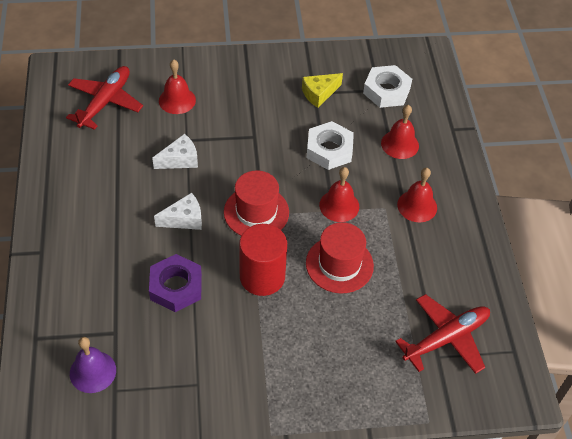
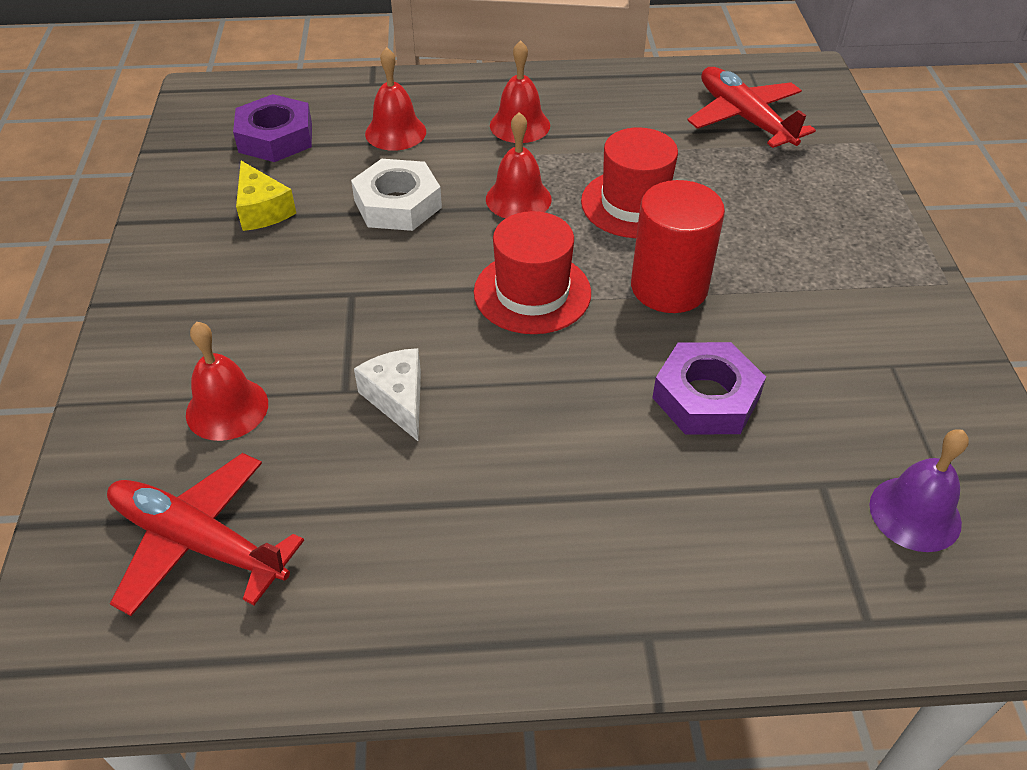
camera: 85 degrees left, 5 degrees down
(184, 219) = (550, 389): white cheese -> none
(386, 91) = (275, 137): white nut -> purple nut

